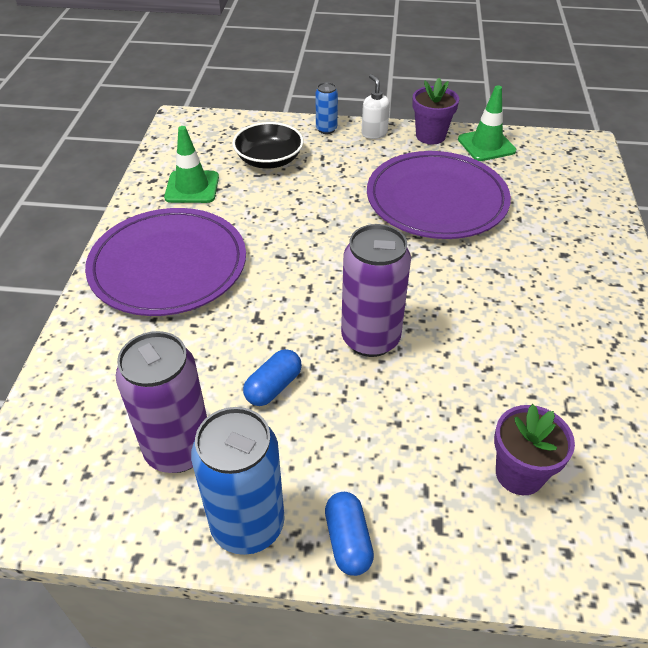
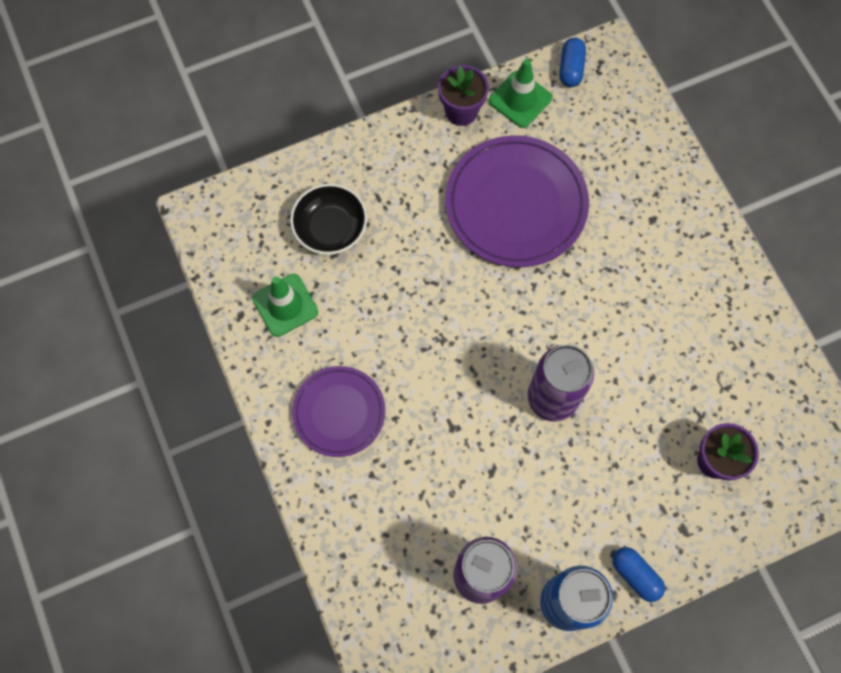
camera: 30 degrees left, 25 degrees up
(168, 266) = (339, 412): purple plate -> purple plate, size x0.61
(273, 387) = (509, 485): blue capsule -> blue capsule (571, 69)
(326, 129) = (355, 152): blue can -> none
(374, 133) = (405, 135): white soap dispenser -> none

